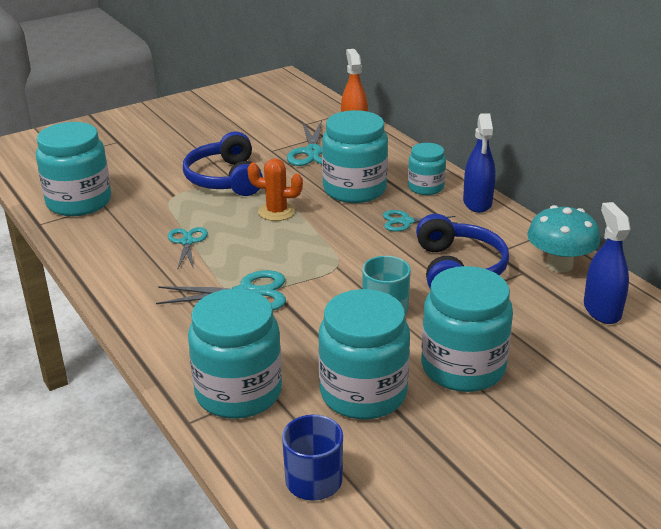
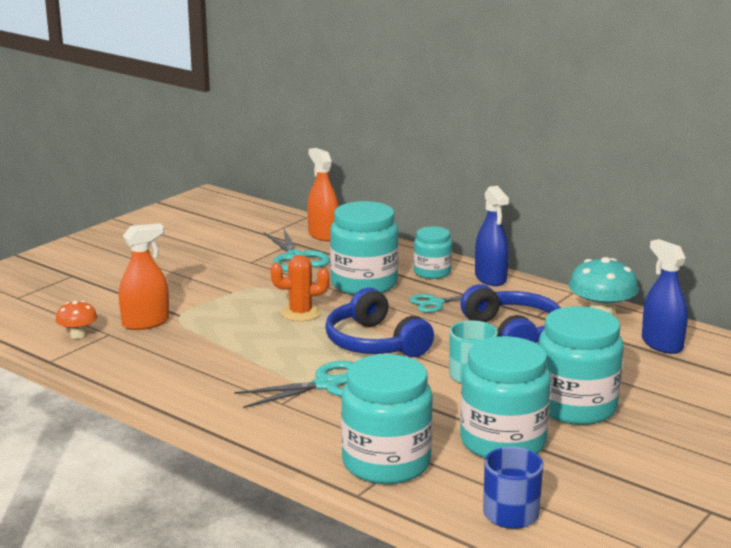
camera: 20 degrees left, 10 degrees down
(79, 202) = (78, 335): turquoise jar -> orange mushroom
(141, 199) = (146, 323): none -> orange spray bottle
(187, 242) = (229, 352): turquoise scissors -> none
(225, 179) = (223, 293): blue headphones -> blue headphones (375, 343)

